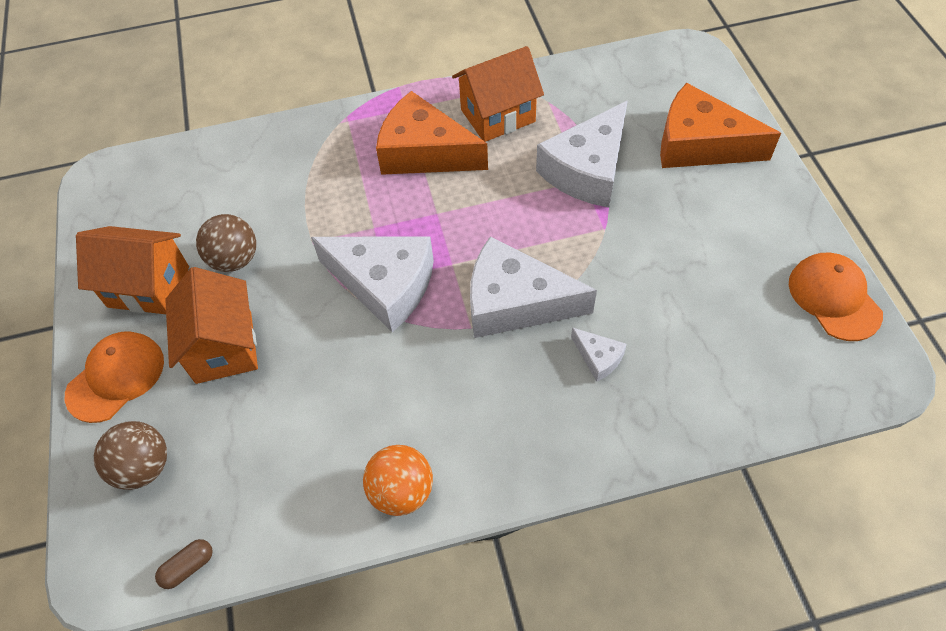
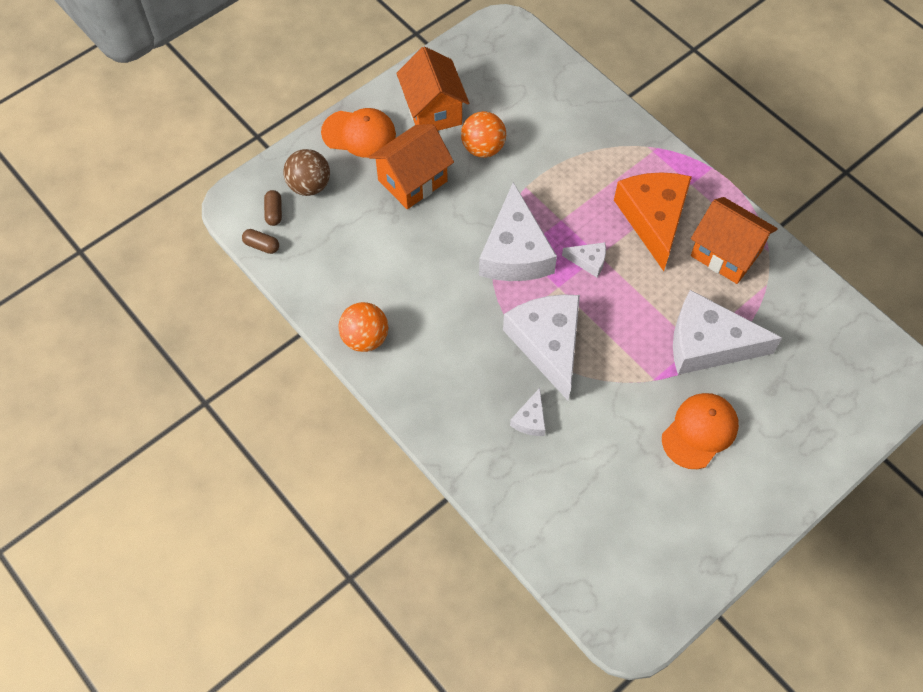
camera: 60 degrees right, 5 degrees up
(150, 529) = (274, 212): none -> brown capsule
(235, 259) = (483, 148): brown ball -> orange ball
(438, 225) = (588, 261): none -> white cheese
(699, 144) = (791, 421): orange cheese -> none
(834, 298) = (682, 576): orange cap -> orange cap (700, 431)

